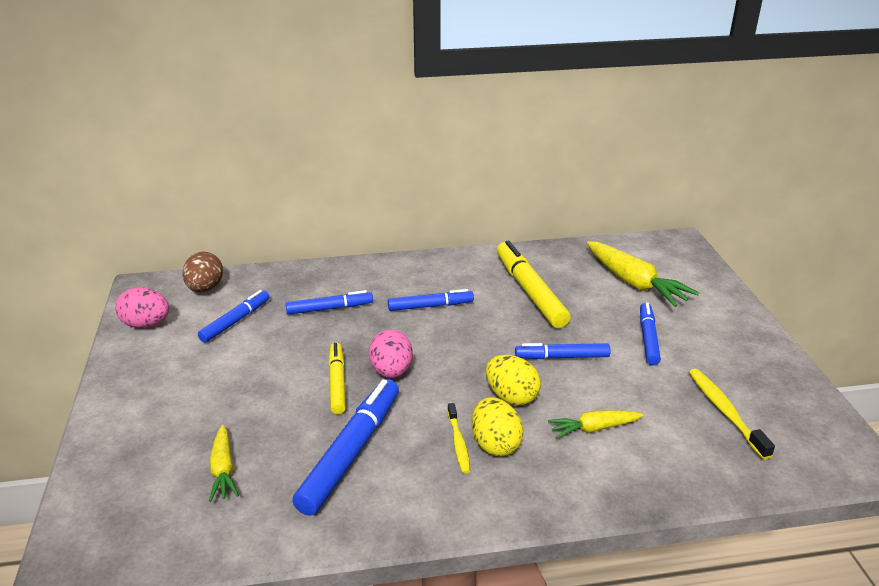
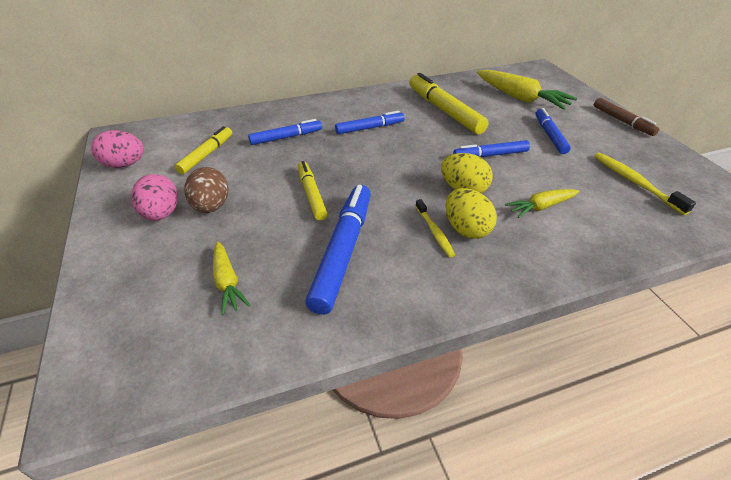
camera: 10 degrees left, 10 degrees up
(205, 288) = (173, 132): brown egg -> brown egg (211, 206)
(235, 321) = (206, 154): blue marker -> yellow marker
(391, 371) = (355, 180): pink egg -> pink egg (161, 214)
(753, 329) = (622, 121): none -> brown marker

